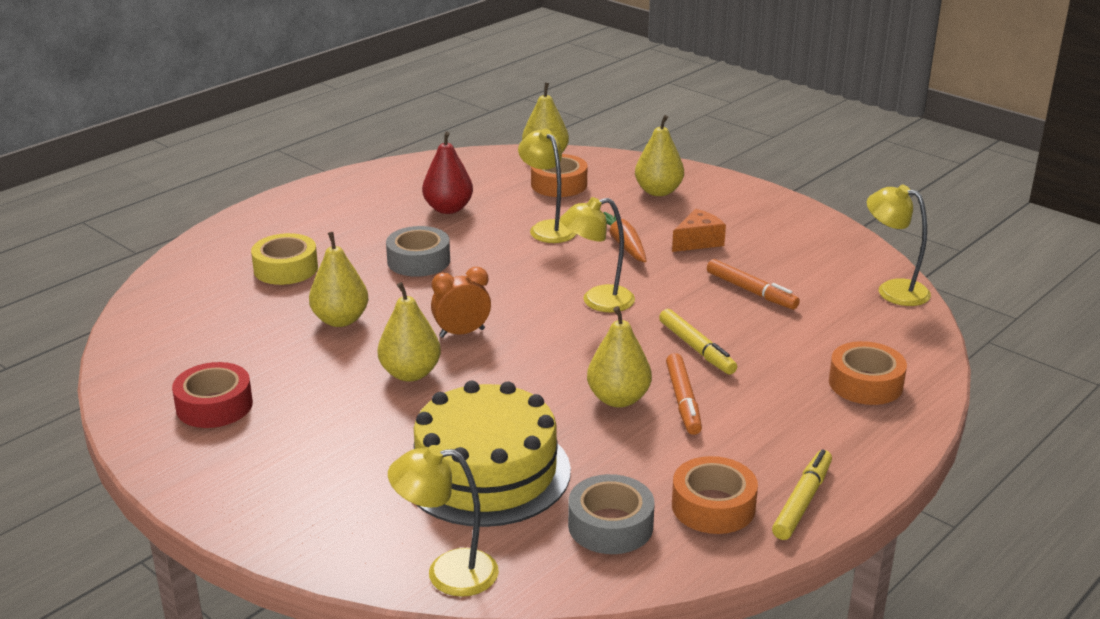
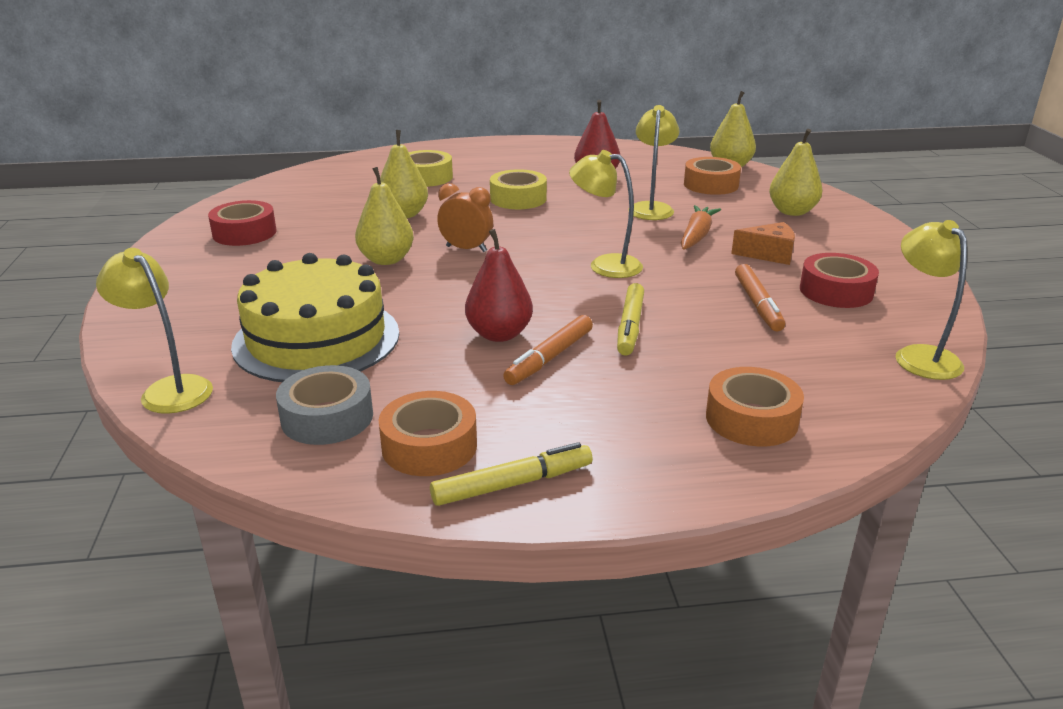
camera: 40 degrees right, 0 degrees up
(418, 261) = (518, 199): grey tape -> yellow tape
(618, 399) = (499, 334): yellow pear -> red pear
(783, 257) = (836, 291): none -> red tape

